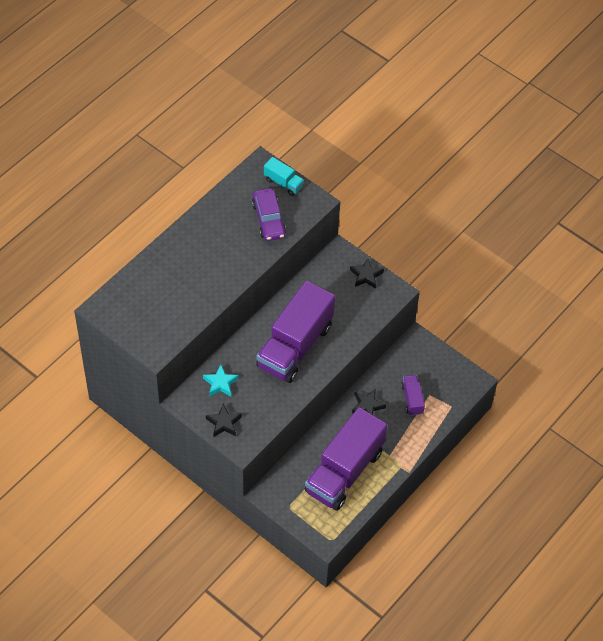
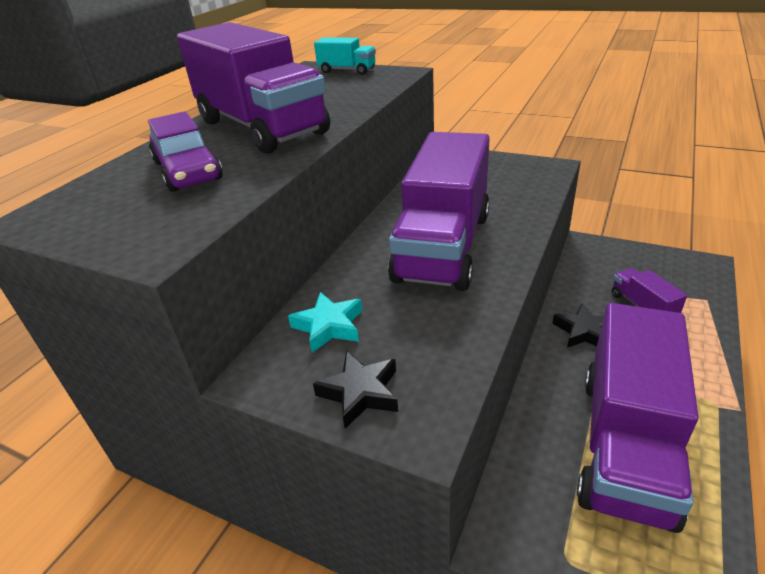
camera: 10 degrees left, 20 degrees down
(213, 252) = (261, 127): none -> purple truck
(268, 219) = (340, 92): purple car -> purple car (188, 171)
(366, 276) = (497, 163): black star -> none

